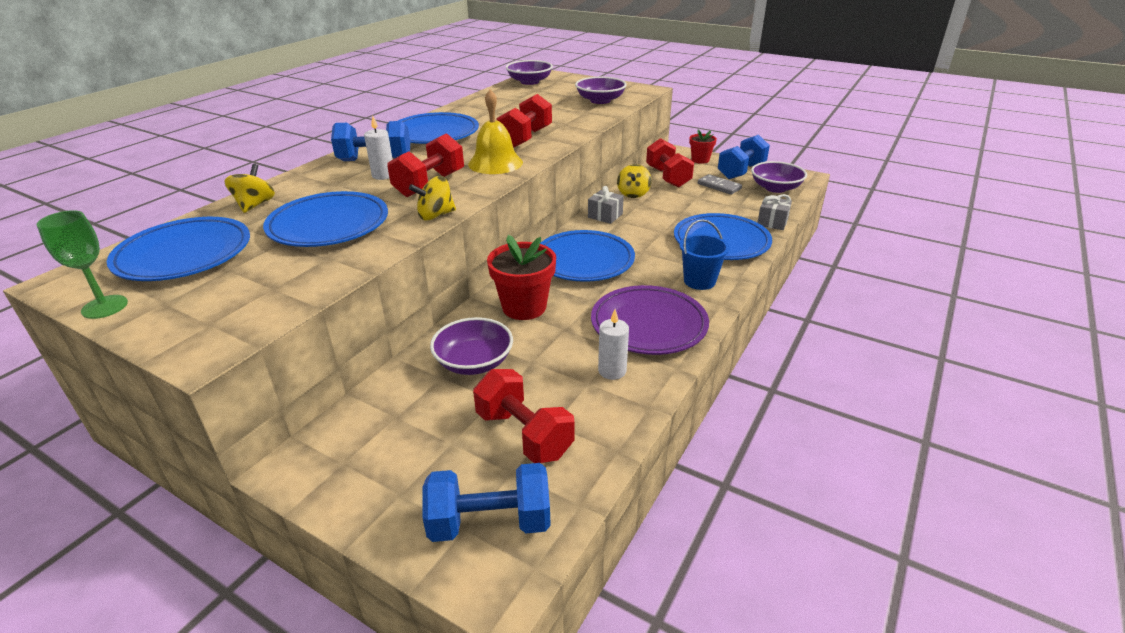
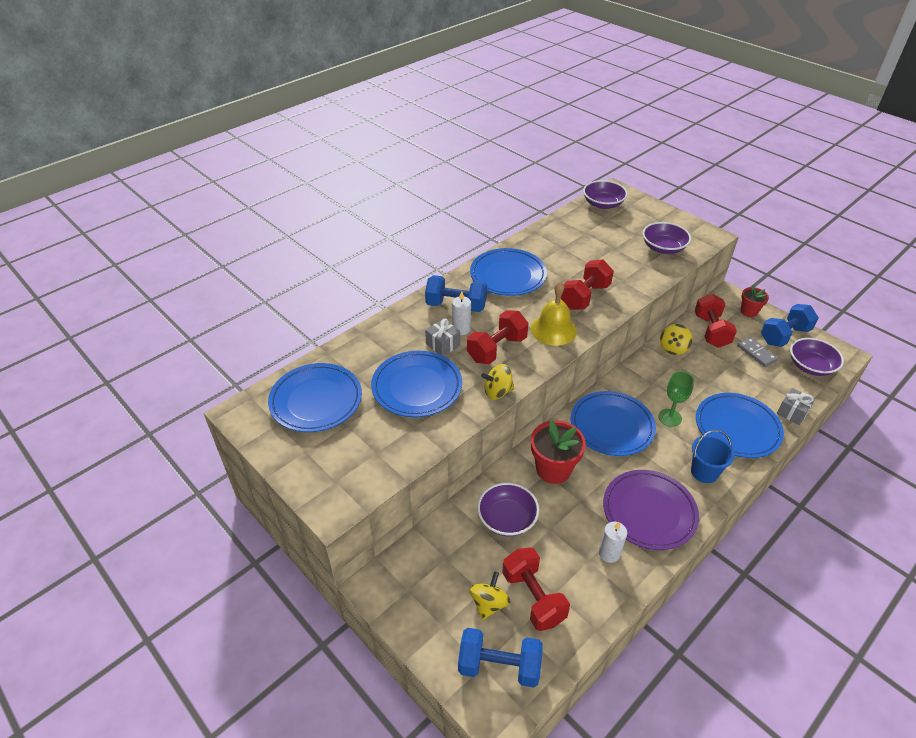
camera: 15 degrees right, 10 degrees up
(105, 307) = (269, 447): green goblet -> green goblet (670, 418)
(255, 205) = (363, 349): yellow spinning top -> yellow spinning top (489, 603)
(605, 216) = (641, 373): grey gift -> grey gift (443, 345)

